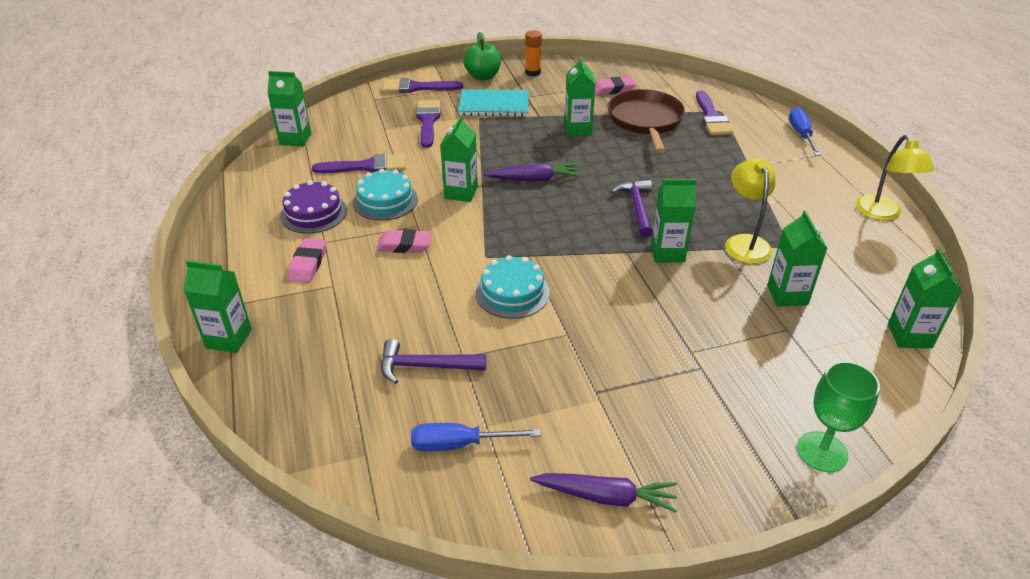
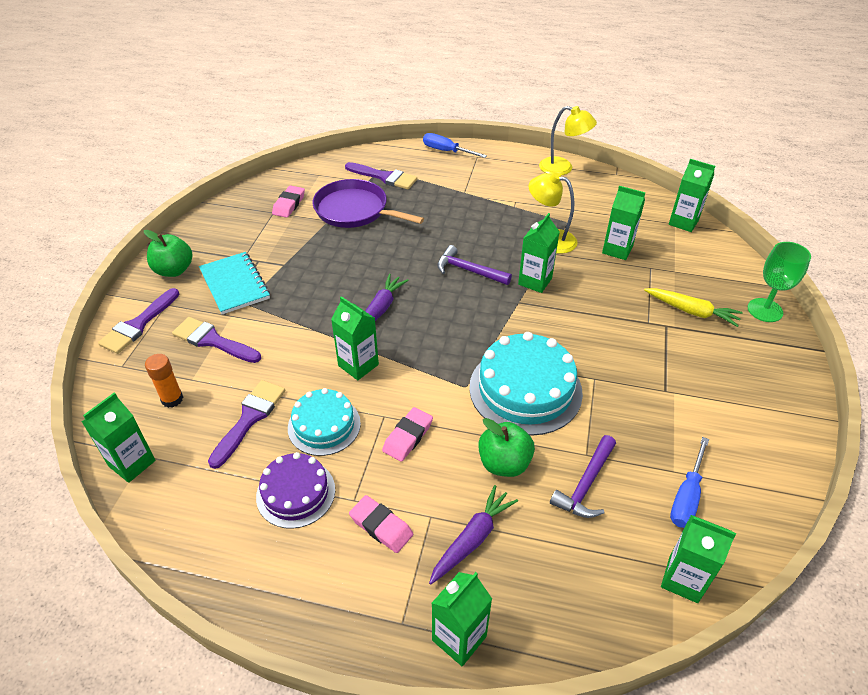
camera: 60 degrees left, 5 degrees up
(414, 307) = (504, 463): none -> green apple
(494, 105) = (234, 284): turquoise notebook -> turquoise notebook turned 60 degrees counterclockwise
(512, 293) = (525, 389): turquoise cake -> turquoise cake, size x1.62
(532, 72) = (206, 236): orange glue stick -> orange glue stick (172, 399)
(577, 129) = (329, 251): green carton -> green carton (683, 579)
(605, 496) = (768, 431): purple carrot -> purple carrot (472, 539)
(645, 121) = (355, 210): brown pan -> purple pan
(746, 382) = (691, 311): none -> yellow carrot

